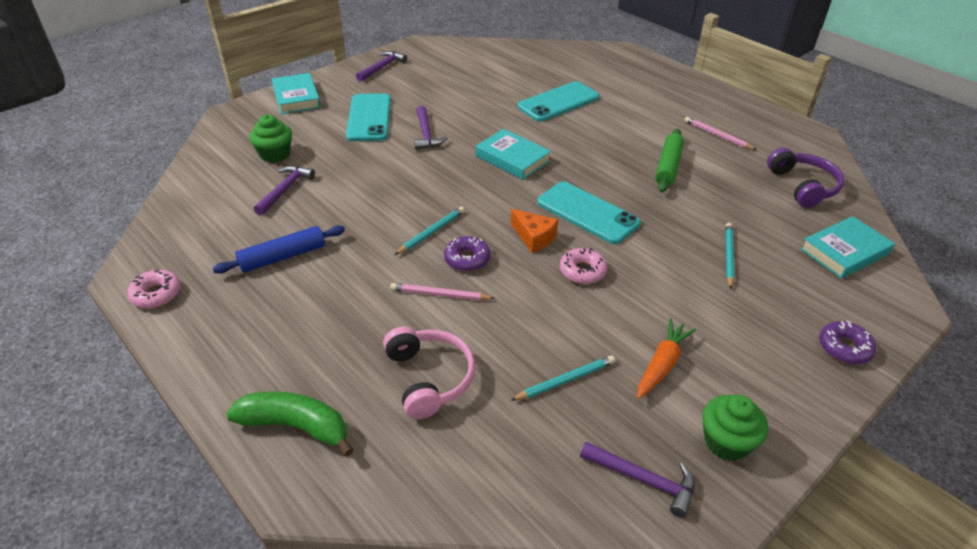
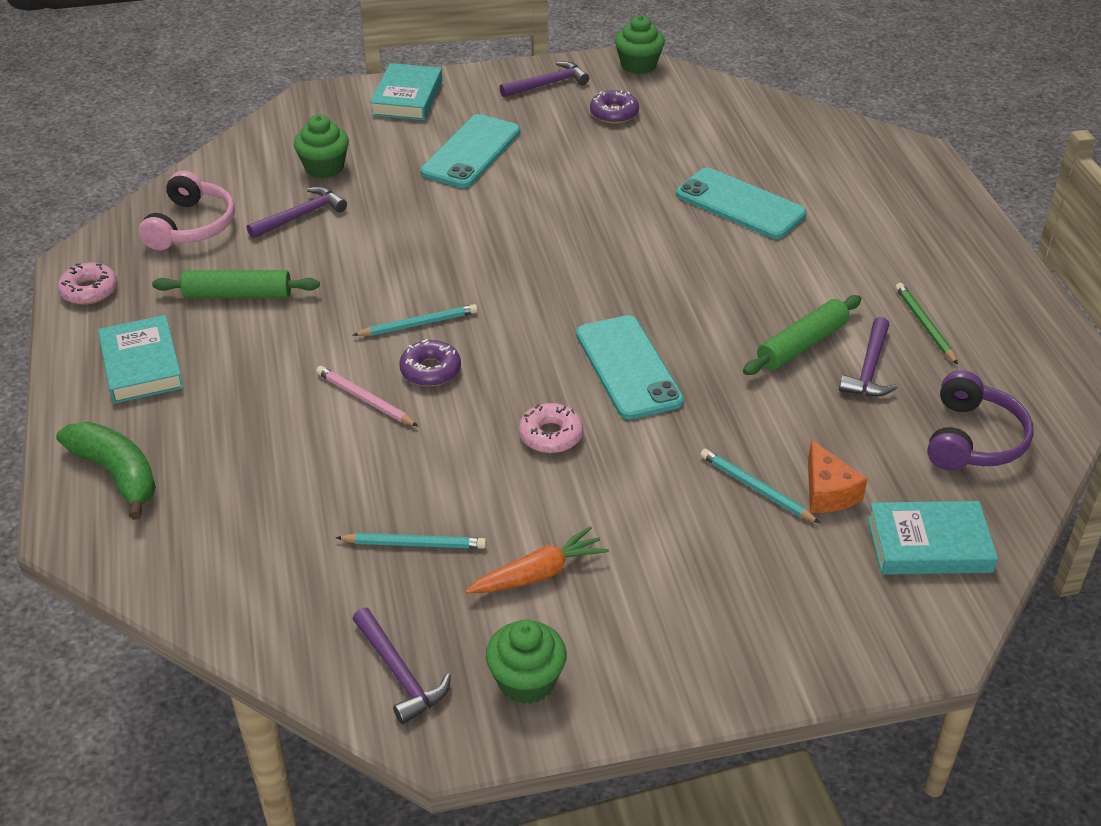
camera: 30 degrees right, 0 degrees up
(283, 257) = (238, 295): blue rolling pin -> green rolling pin
(426, 134) = (522, 196): purple hammer -> purple hammer (869, 368)
(427, 44) = (638, 65): none -> green cupcake
(429, 378) = (278, 482): pink headphones -> pink headphones (191, 226)
(512, 158) = (601, 264): turquoise book -> turquoise book (142, 365)
(534, 238) = (532, 374): orange cheese -> orange cheese (828, 492)
(558, 102) = (740, 204): turquoise phone -> turquoise phone turned 45 degrees clockwise
(717, 135) = (925, 325): pink pencil -> green pencil
(728, 256) = (756, 488): turquoise pencil -> turquoise pencil turned 90 degrees counterclockwise
(844, 348) = (785, 652): purple donut -> purple donut (614, 113)

